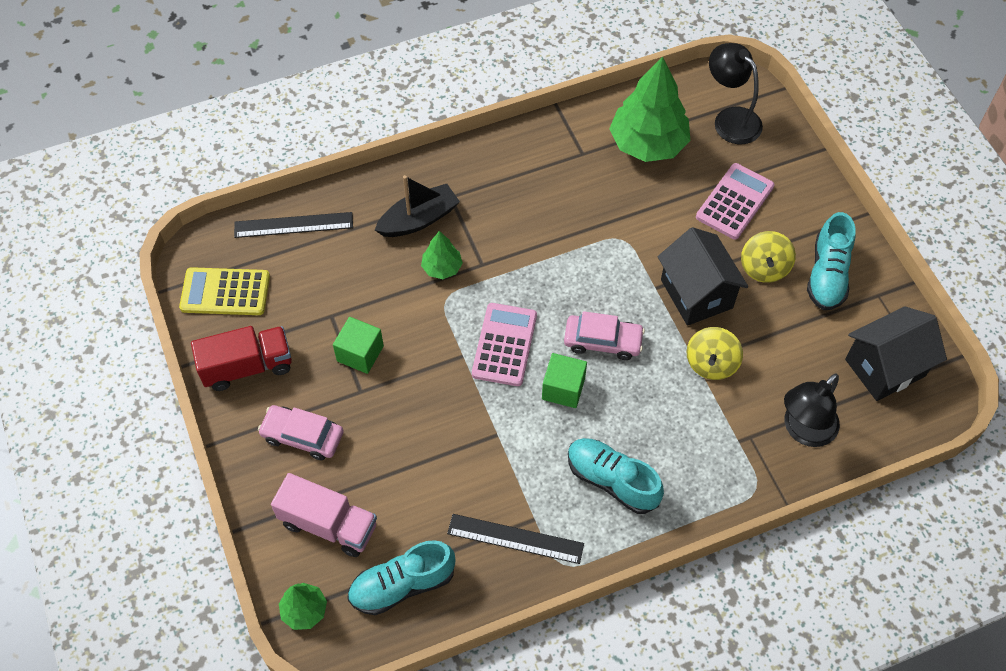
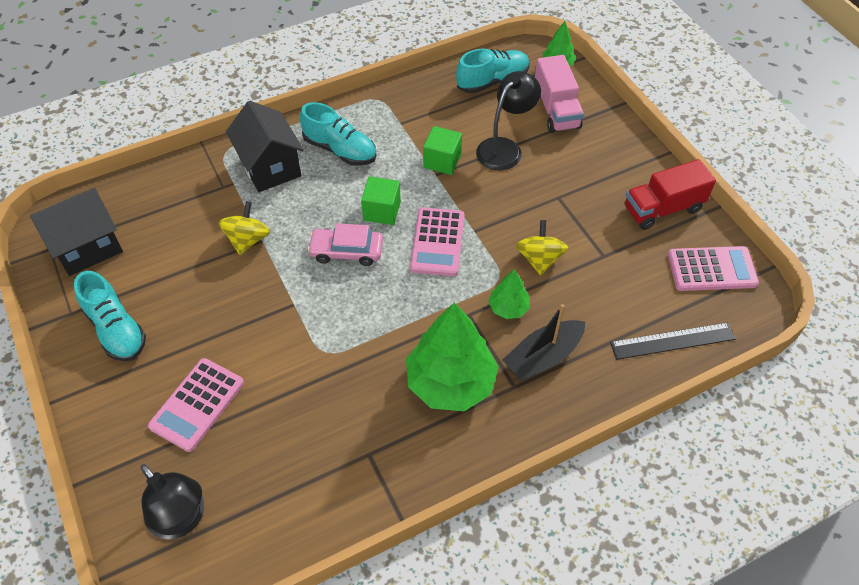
camera: 175 degrees right, 5 degrees down
(225, 292) = (711, 269): yellow calculator -> pink calculator
(302, 436) = (595, 162): pink car -> none
(328, 524) = (556, 110): pink truck -> pink truck turned 120 degrees counterclockwise
(360, 353) = (567, 226): green cube -> green cube (442, 161)
(515, 539) = (414, 110): black ruler -> none
(648, 144) = (290, 474): green tree -> green tree (451, 382)
(696, 294) = (253, 301): black house -> black house (270, 167)
(764, 268) = (180, 332): yellow spinning top -> yellow spinning top (539, 259)
(803, 430) = (176, 194): black lamp -> black lamp (505, 148)
(827, 275) = (116, 329): turquoise shoe -> turquoise shoe turned 135 degrees clockwise

